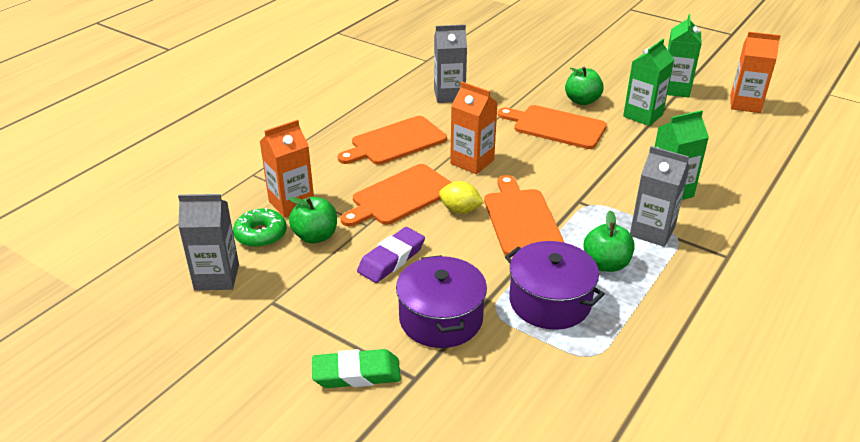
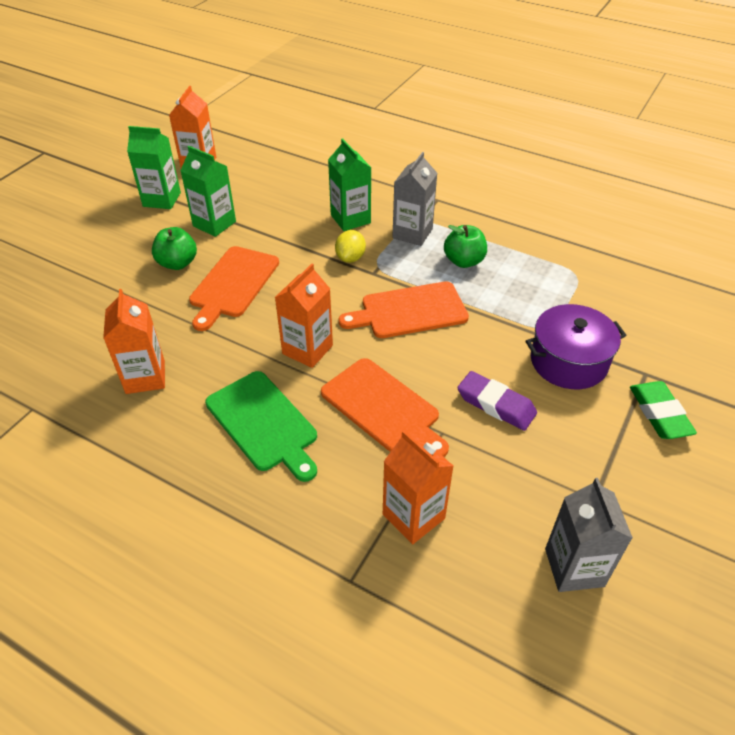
camera: 95 degrees left, 10 degrees up
(261, 234) = (483, 537): green donut -> none
(315, 236) = (474, 478): green apple -> none
(395, 142) = (264, 423): orange cutting board -> green cutting board
(449, 95) = (145, 377): grey carton -> orange carton
(460, 210) = (402, 356): yellow lemon -> yellow lemon (350, 258)
(550, 301) = (522, 294): purple pot -> none

